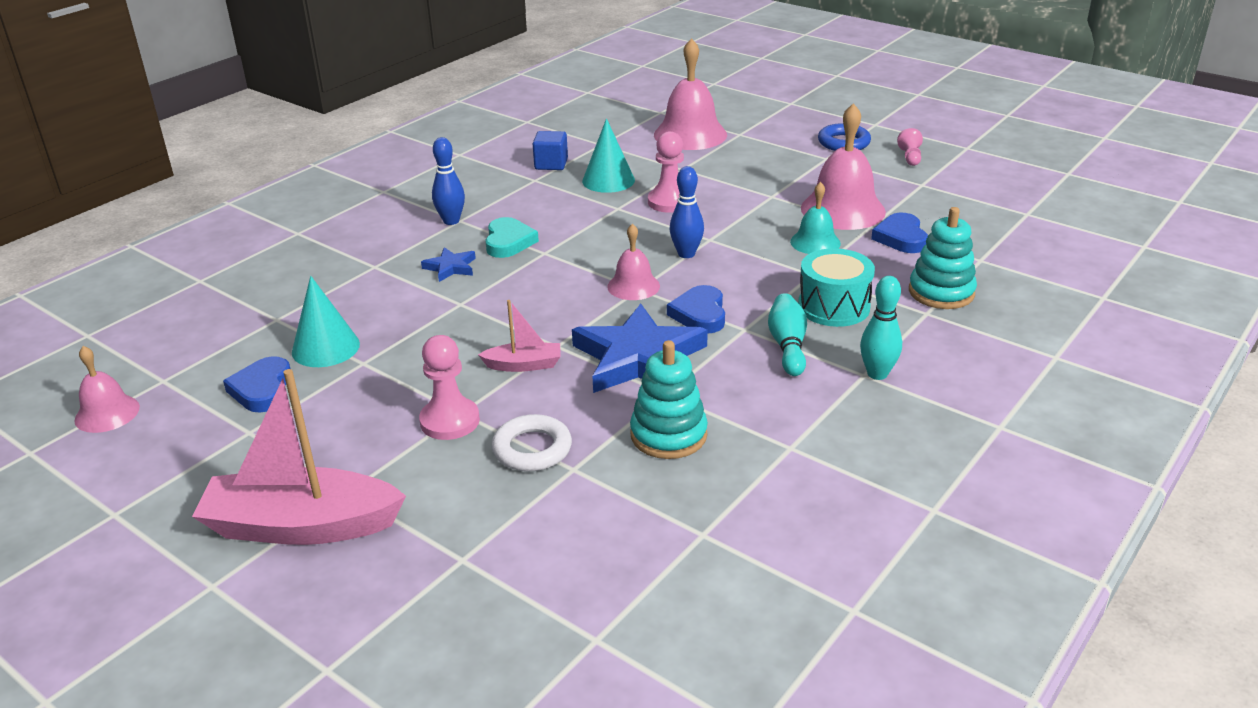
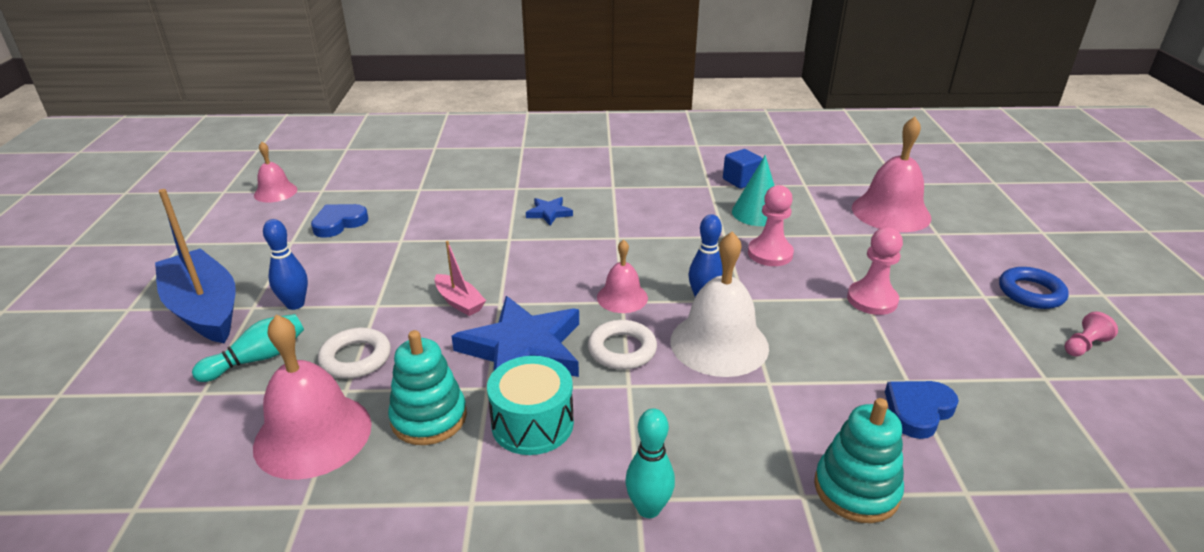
camera: 50 degrees right, 0 degrees up
(301, 526) = (204, 309): pink boat -> blue boat
(325, 348) = (404, 220): turquoise cone -> none
(450, 421) = (362, 306): pink pawn -> pink pawn (872, 300)
(451, 221) = (607, 184): blue bowling pin -> blue bowling pin (295, 304)
(508, 242) = (611, 217): turquoise heart -> none
(700, 314) = (622, 350): blue heart -> white ring
(746, 272) = (719, 343): none -> white bell
(788, 346) = (630, 424): turquoise bowling pin -> turquoise bowling pin (258, 359)
(815, 242) = (825, 359): turquoise bell -> none
(833, 307) = (730, 423): turquoise drum -> turquoise drum (532, 423)
(843, 209) = (909, 349): pink bell -> pink bell (313, 435)

